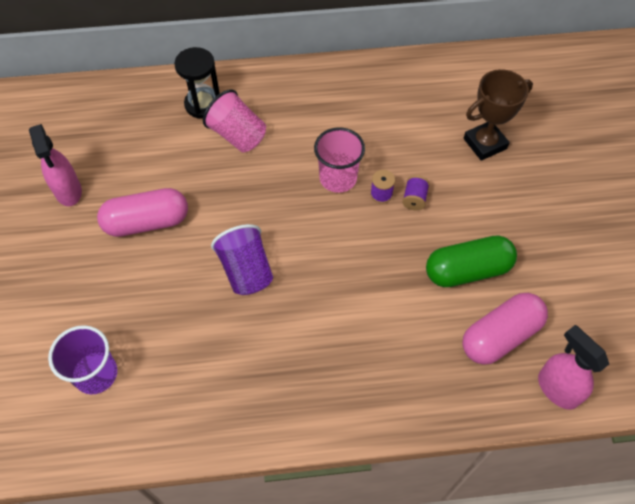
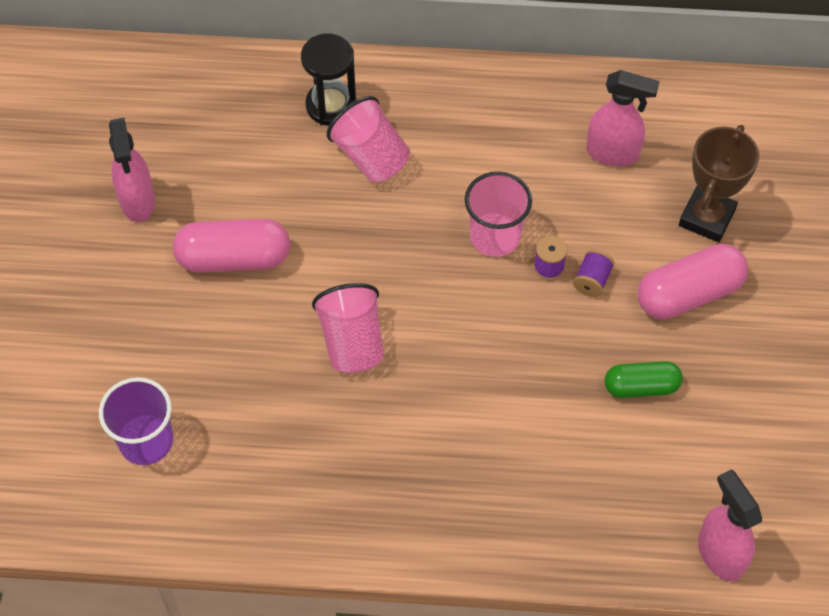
camera: 10 degrees right, 0 degrees up
(246, 271) = (352, 342): purple cup -> pink cup
(409, 109) = (613, 153): none -> pink spray bottle
(467, 270) = (641, 387): green capsule -> green capsule, size x0.64
(485, 143) = (706, 218): brown trophy -> brown trophy turned 45 degrees counterclockwise
(500, 336) = (663, 477): pink capsule -> pink capsule (689, 294)

